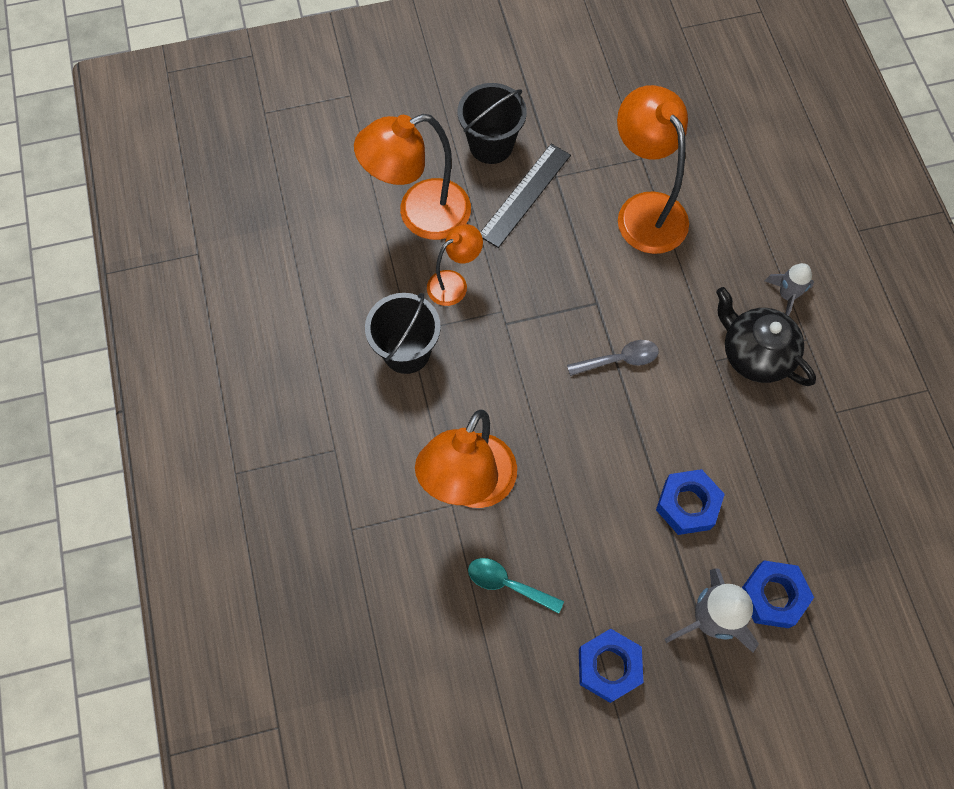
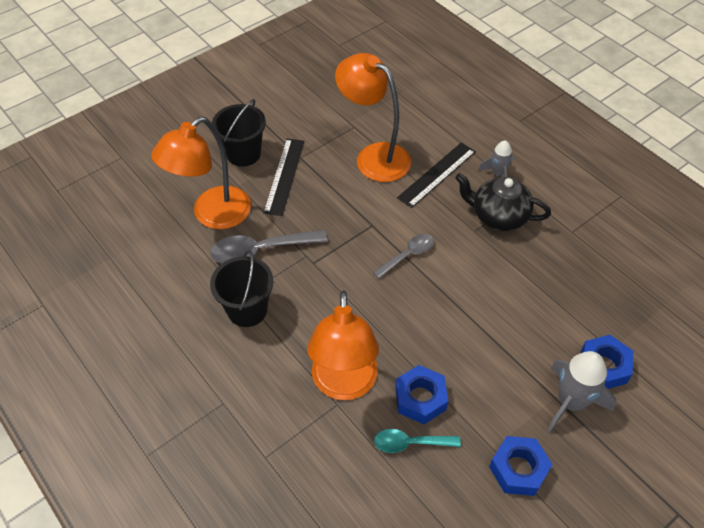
camera: 25 degrees left, 15 degrees down
(454, 283) = (261, 250): orange lamp -> grey spoon
(687, 505) = (509, 331): blue nut -> blue nut (420, 398)
(710, 266) = (437, 174): none -> black ruler

